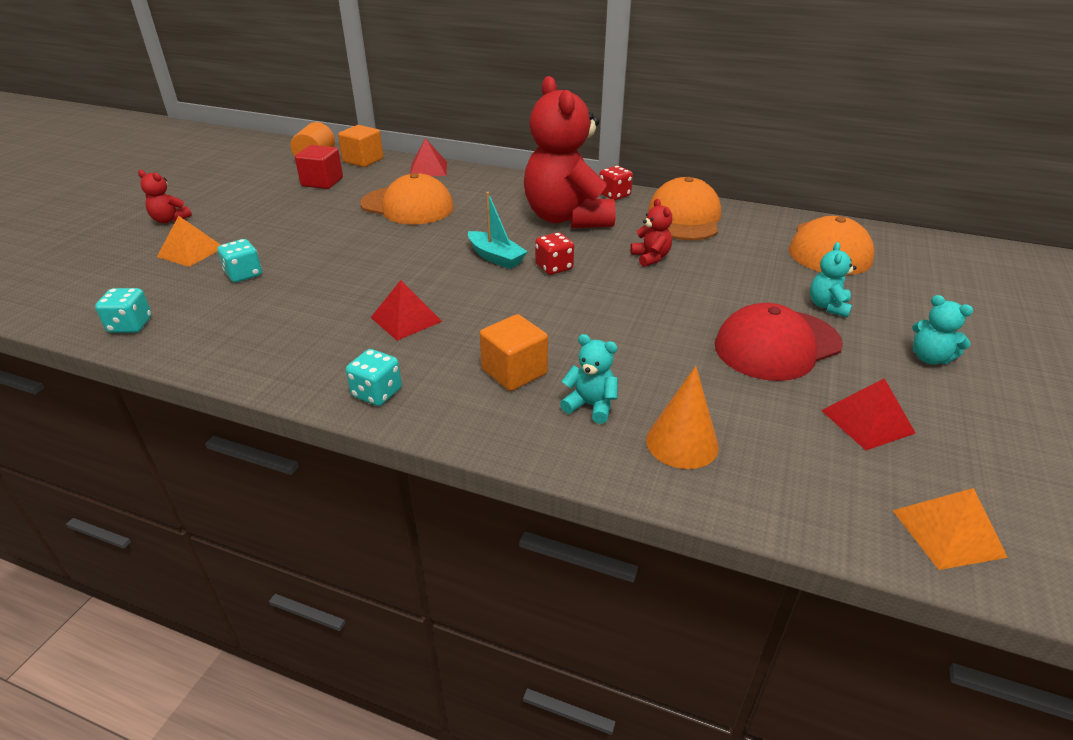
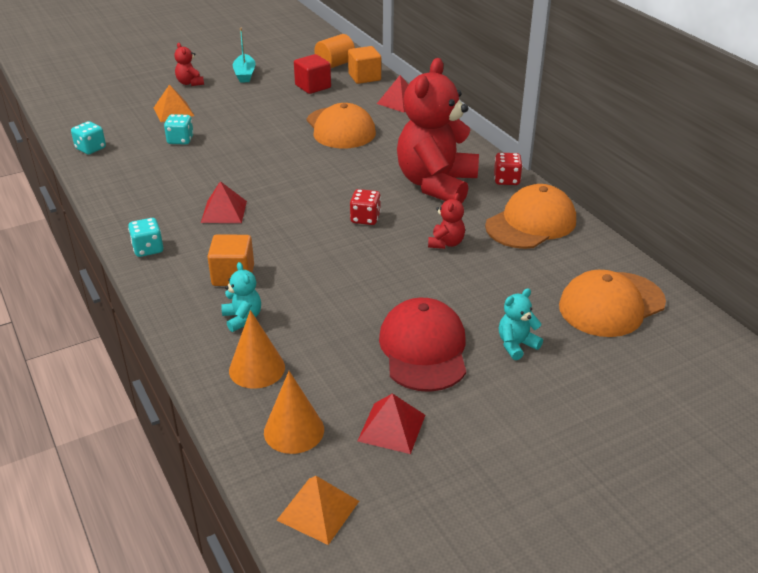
camera: 40 degrees right, 0 degrees up
(496, 257) = (338, 193): turquoise boat -> turquoise boat (245, 74)
(777, 345) = (423, 349): red cap -> red cap turned 75 degrees clockwise
(807, 477) = (294, 430): none -> orange cone
(929, 358) = (523, 421): turquoise teddy bear -> none

